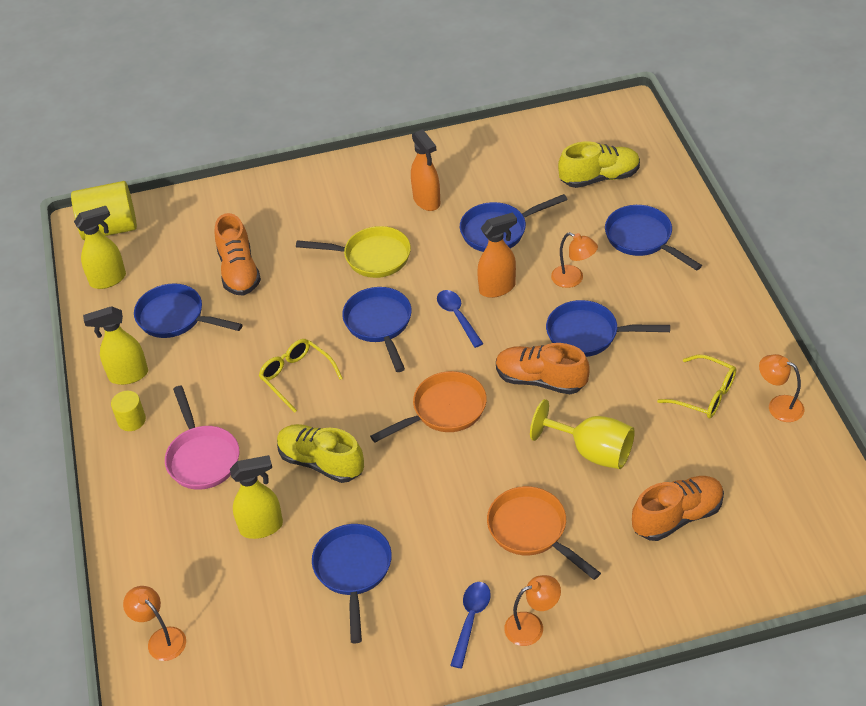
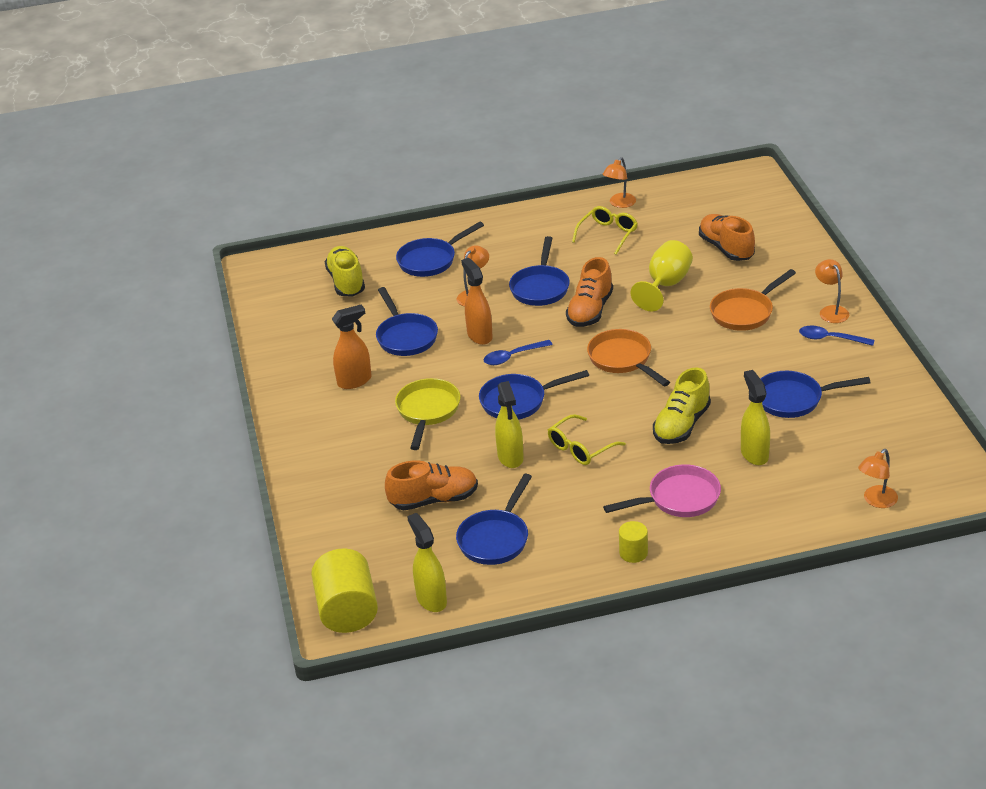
camera: 90 degrees left, 10 degrees down
(128, 375) = (573, 564): yellow spray bottle -> yellow spray bottle (510, 457)

